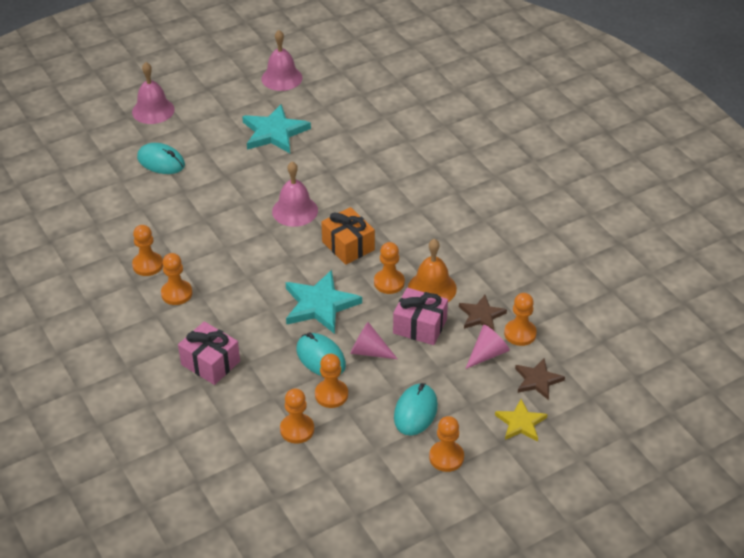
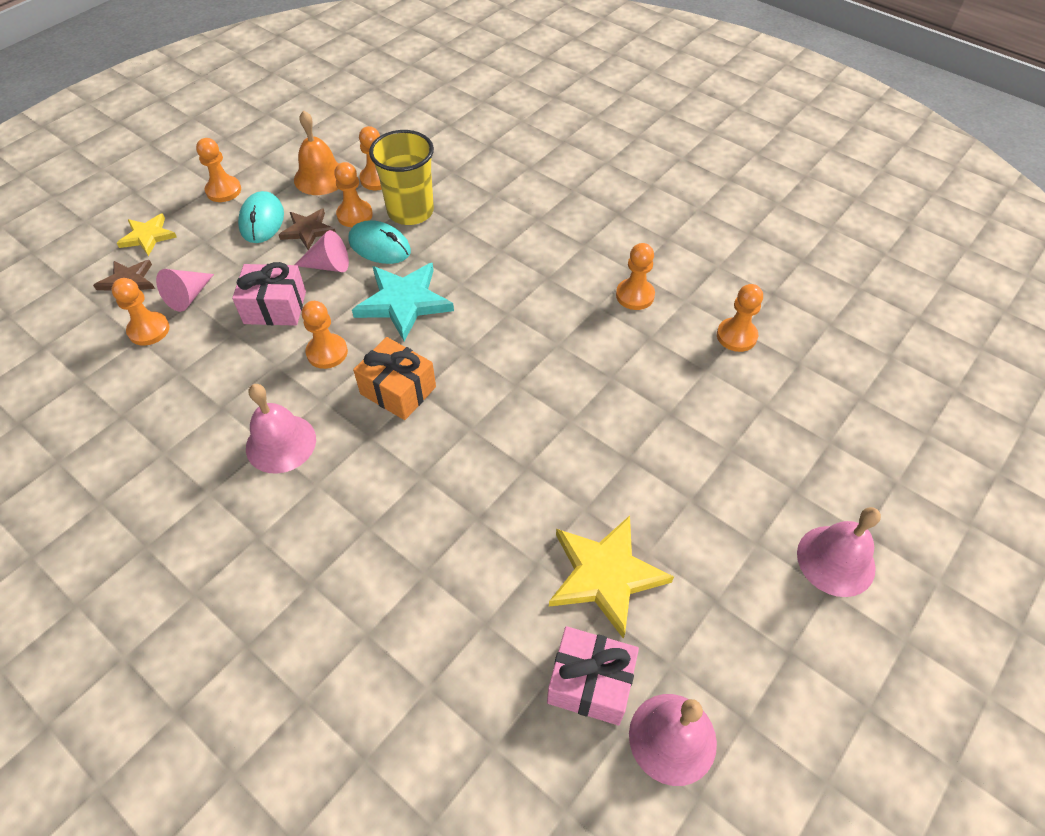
camera: 160 degrees right, 10 degrees up
(161, 162) = (738, 455): turquoise mouse -> none
(176, 293) = (577, 272): orange pawn -> orange pawn (736, 336)
(210, 363) = (493, 213): pink gift -> pink gift (590, 683)
(274, 132) = (605, 575): turquoise star -> yellow star
(281, 385) = (410, 211): none -> yellow cup
(295, 210) = (495, 425): pink bell -> pink bell (281, 443)
(432, 288) = (269, 359): orange bell -> orange bell (320, 177)
(481, 315) = (199, 340): brown star -> brown star (308, 230)

